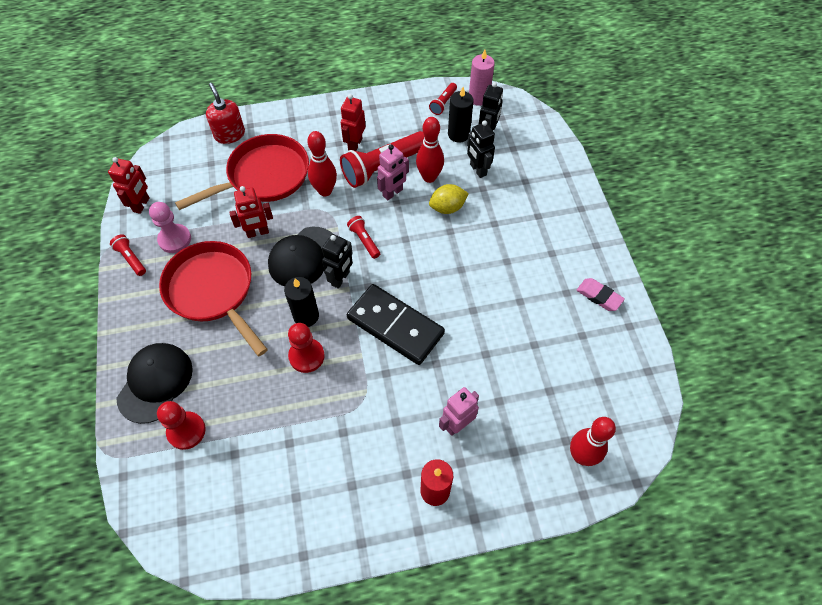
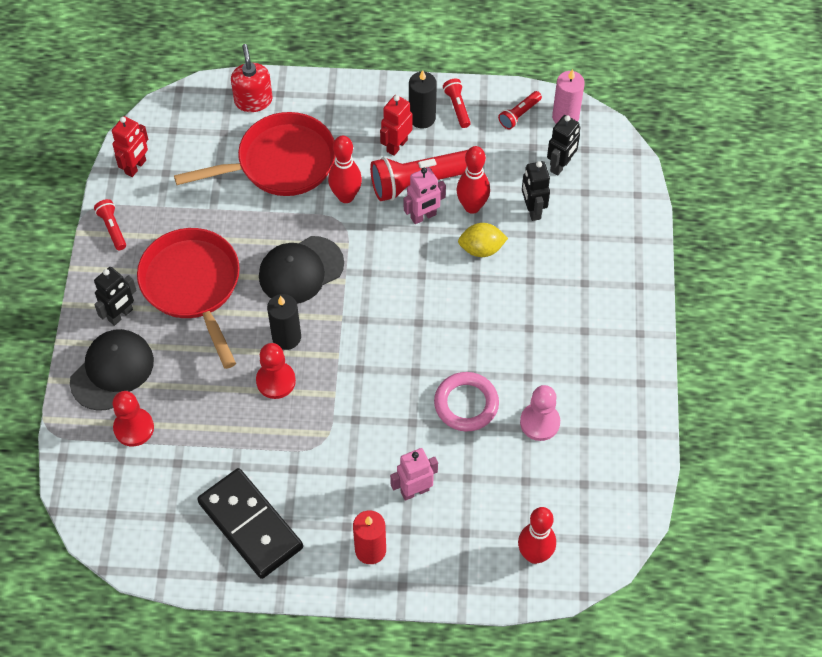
camera: 15 degrees right, 0 degrees up
(175, 239) = (164, 216): pink pawn -> pink pawn (539, 422)
(257, 232) = (257, 229): red robot -> none
(341, 278) = (335, 304): black robot -> black robot (120, 315)
(364, 240) = (374, 266): red flashlight -> red flashlight (457, 107)
(395, 326) = (380, 371): black domino -> black domino (250, 525)
(458, 134) = (524, 160): black candle -> black candle (422, 118)
(477, 336) = (466, 404): none -> pink ring
(599, 296) = (620, 393): pink eraser -> none

